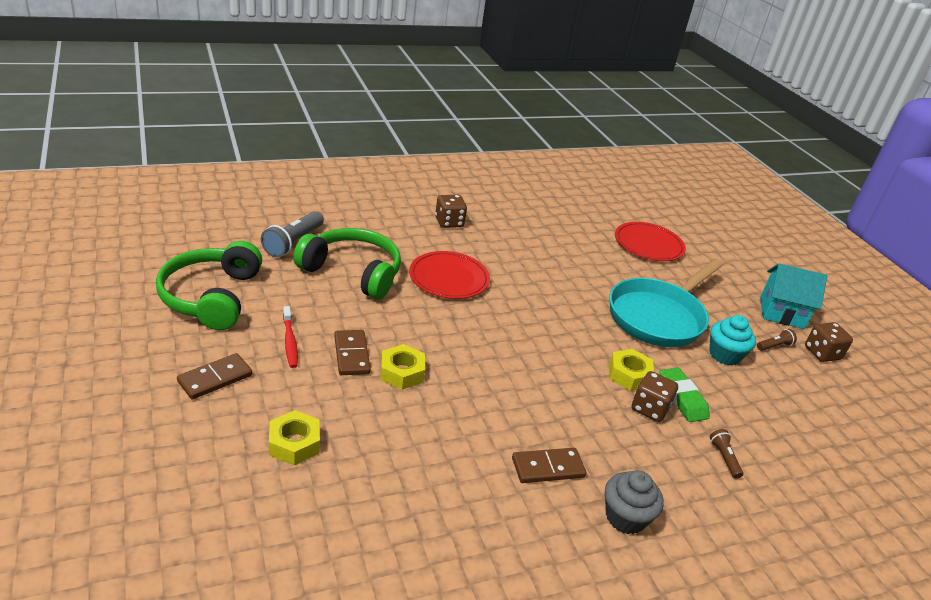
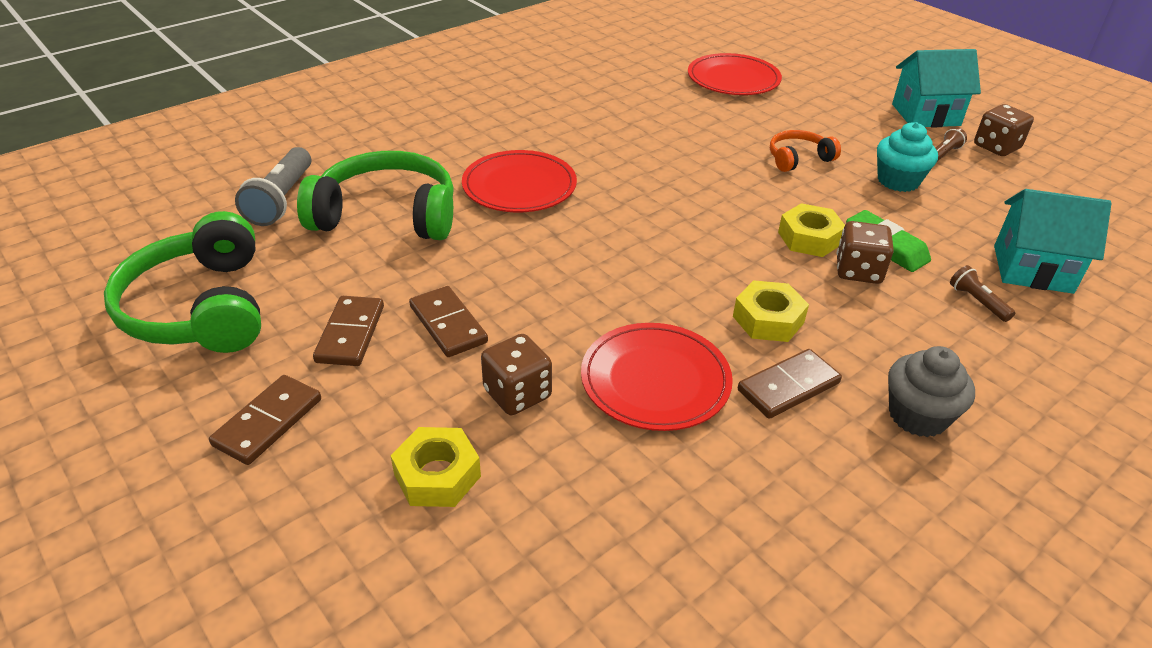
camera: 15 degrees left, 5 degrees up
(290, 341) = (351, 334): red toothbrush -> brown domino
(402, 372) = (530, 326): yellow nut -> yellow nut (768, 319)
(449, 222) = (478, 117): brown dice -> brown dice (517, 394)
(461, 433) = (655, 380): none -> red plate
(659, 317) = (798, 159): turquoise pan -> orange headphones
(784, 449) = (1032, 269): none -> turquoise house

